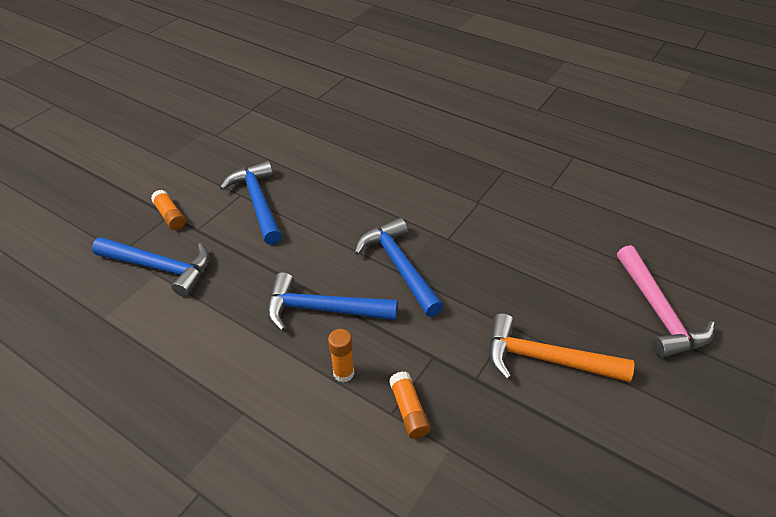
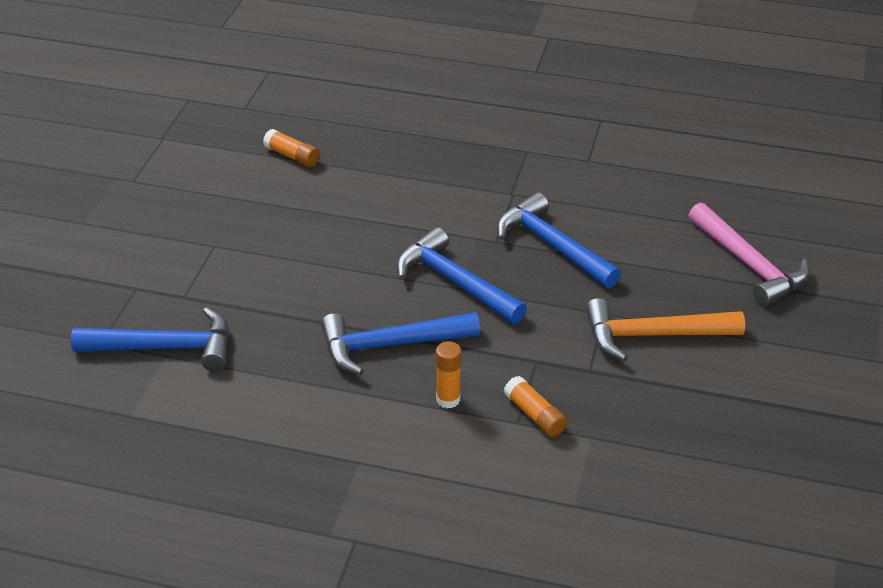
camera: 20 degrees left, 5 degrees down
(170, 216) = (138, 289): orange glue stick -> orange glue stick (292, 156)
(258, 202) = (243, 250): blue hammer -> blue hammer (552, 245)

